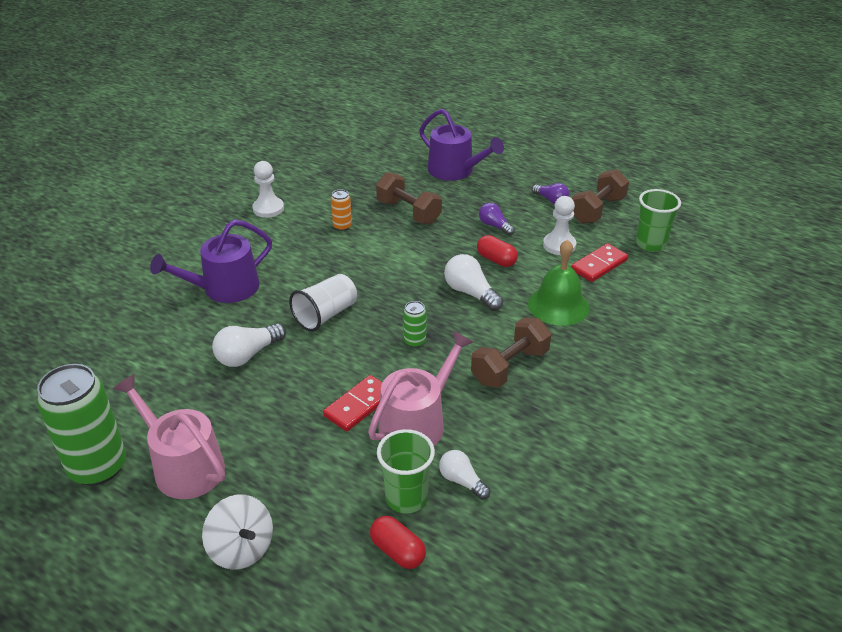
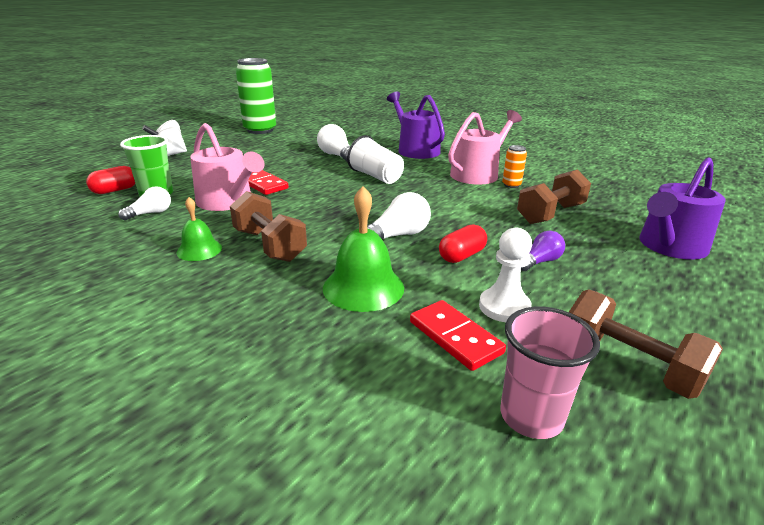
camera: 95 degrees right, 10 degrees down
(183, 466) = (245, 144): pink watering can -> pink watering can (478, 173)
(268, 209) = (530, 161): white pawn -> none
(415, 341) = (328, 206): green can -> none
(532, 411) = (199, 250): none -> green bell
(551, 200) = (636, 317): purple light bulb -> none
(650, 244) = (531, 417): green cup -> pink cup

